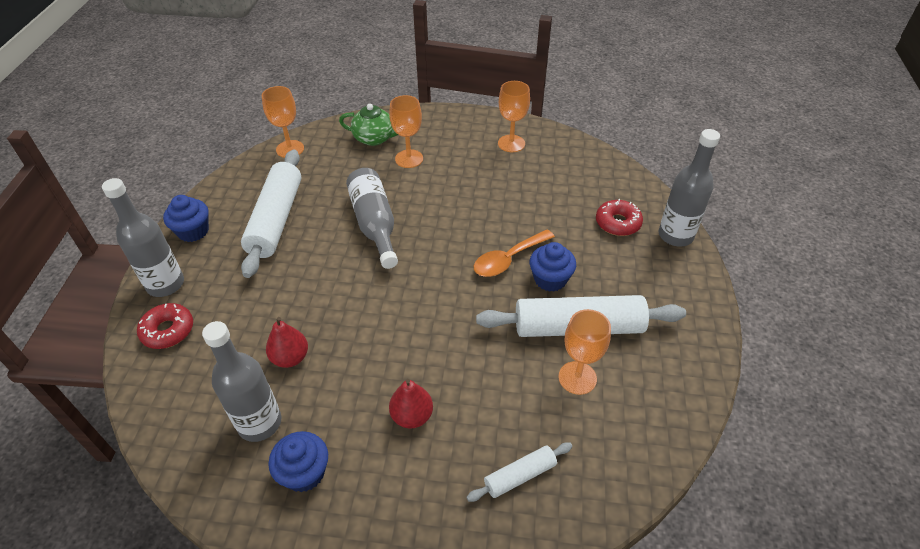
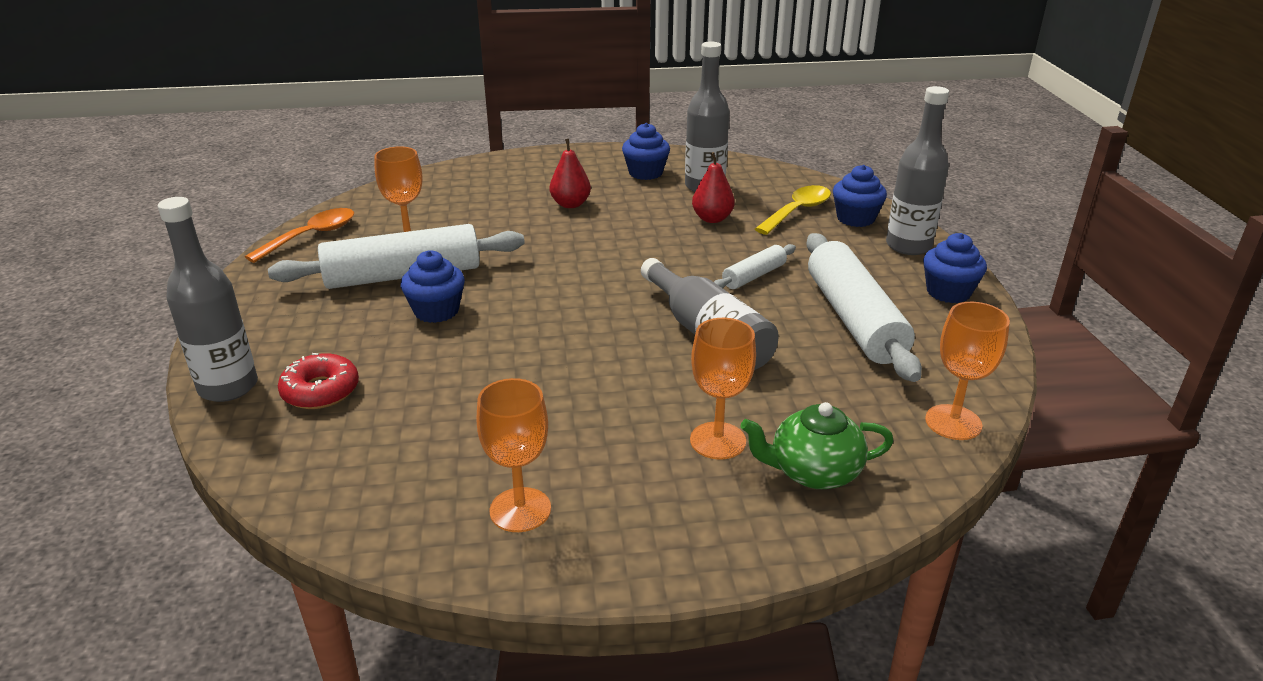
camera: 165 degrees right, 15 degrees down
(168, 331) = (855, 218): red donut -> blue cupcake
(207, 353) = (797, 211): none -> yellow spoon
(508, 259) = (496, 323): orange spoon -> orange spoon (311, 236)
(520, 476) = (465, 190): white rolling pin -> white rolling pin (754, 276)

